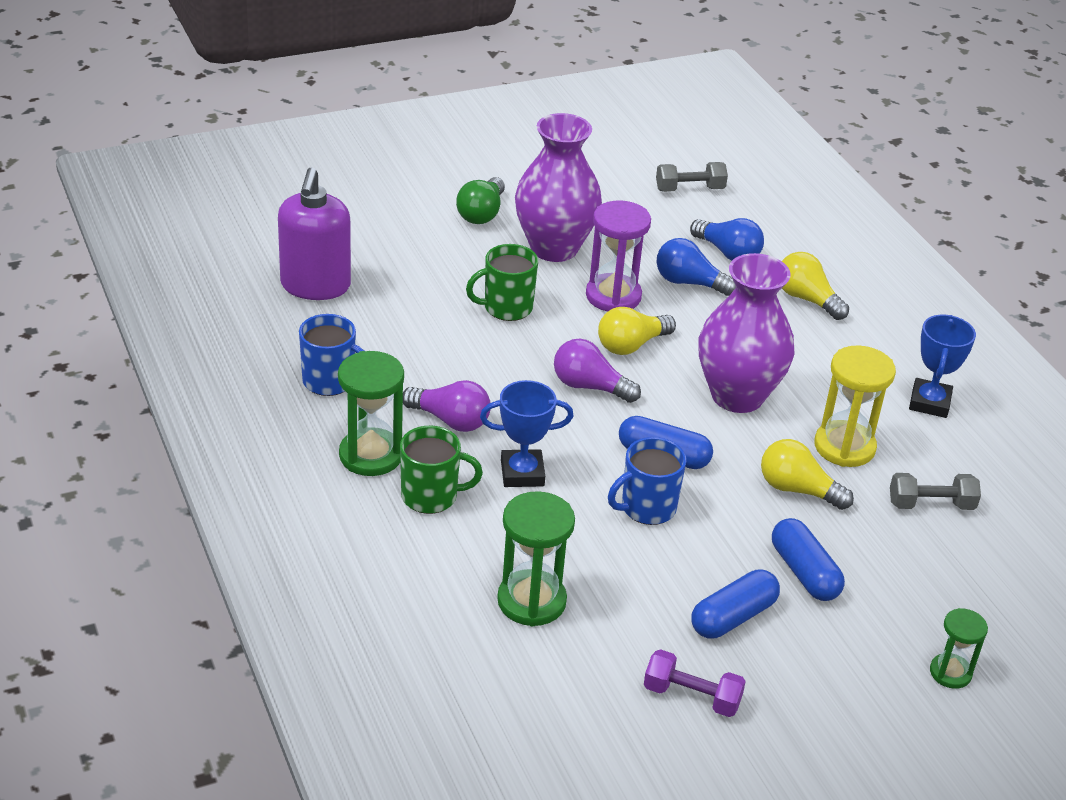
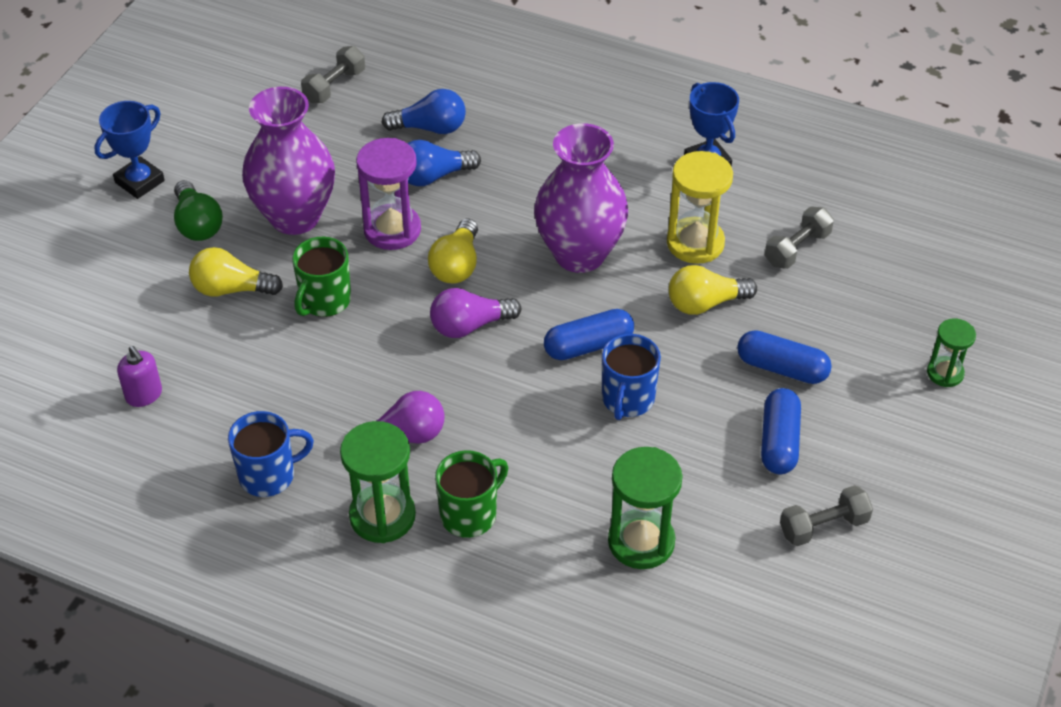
camera: 40 degrees left, 10 degrees up
(315, 286) = (144, 395): purple soap dispenser -> purple soap dispenser, size x0.50
(522, 473) = (510, 440): blue trophy -> blue trophy (139, 181)
(691, 696) = (823, 526): purple dumbbell -> grey dumbbell
(807, 299) = (532, 131): yellow light bulb -> yellow light bulb (231, 289)

